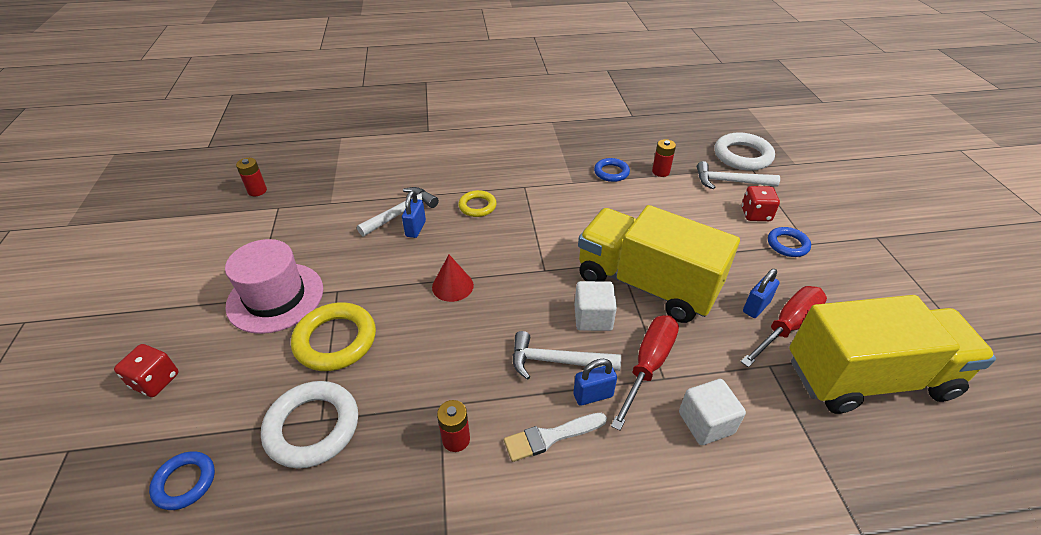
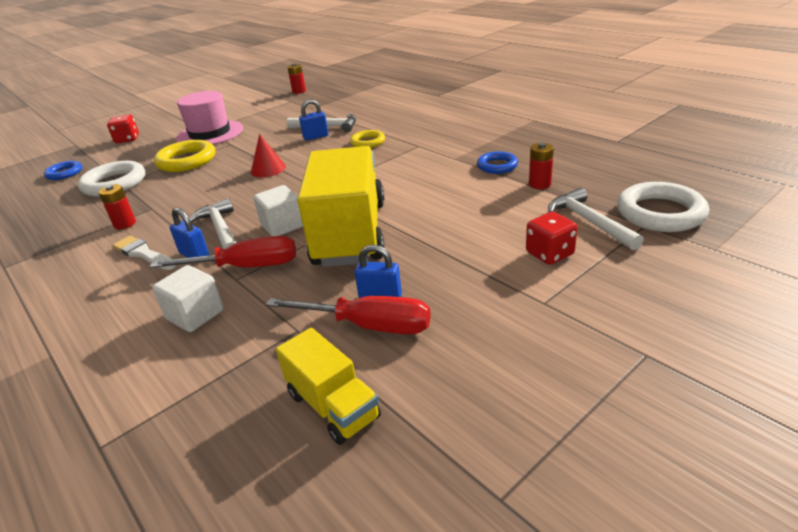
camera: 60 degrees right, 10 degrees down
(787, 244) = (520, 289): blue ring -> none
(868, 378) = (333, 406): yellow truck -> yellow truck, size x0.50

